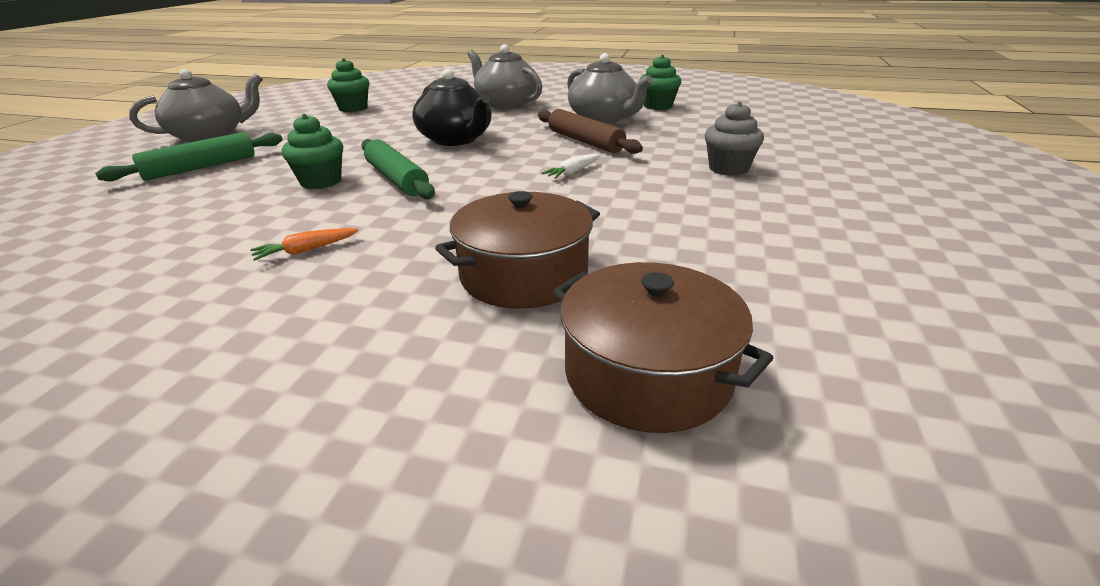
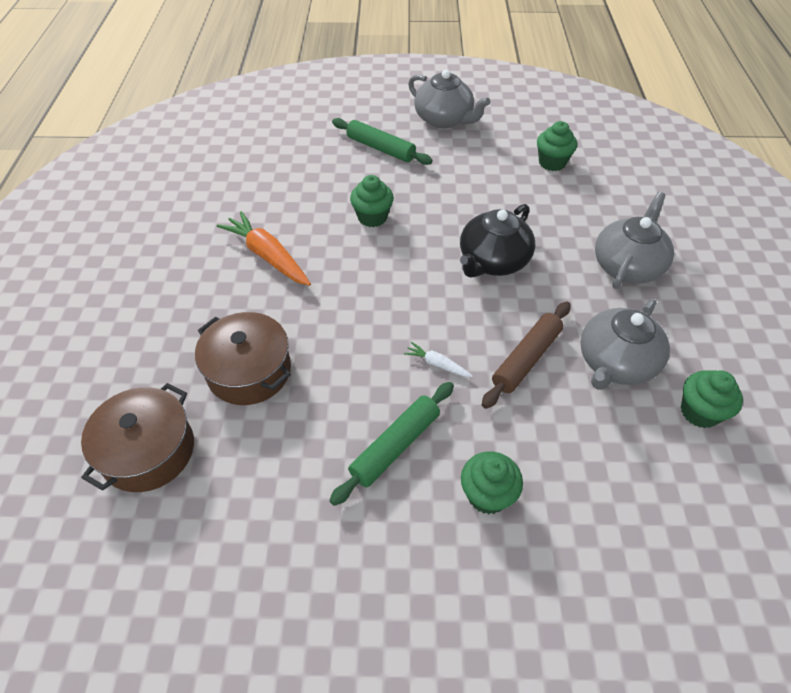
camera: 75 degrees right, 20 degrees up
(306, 250) = (268, 256): orange carrot -> orange carrot, size x2.06
(397, 179) = (388, 255): green rolling pin -> green rolling pin (395, 446)
(728, 168) = (487, 495): grey cupcake -> green cupcake

